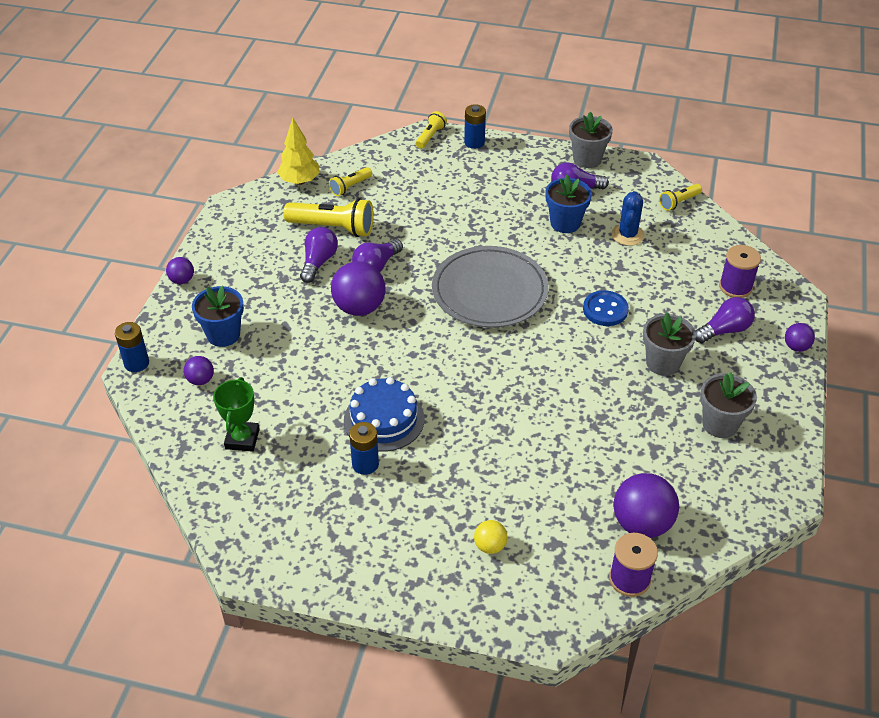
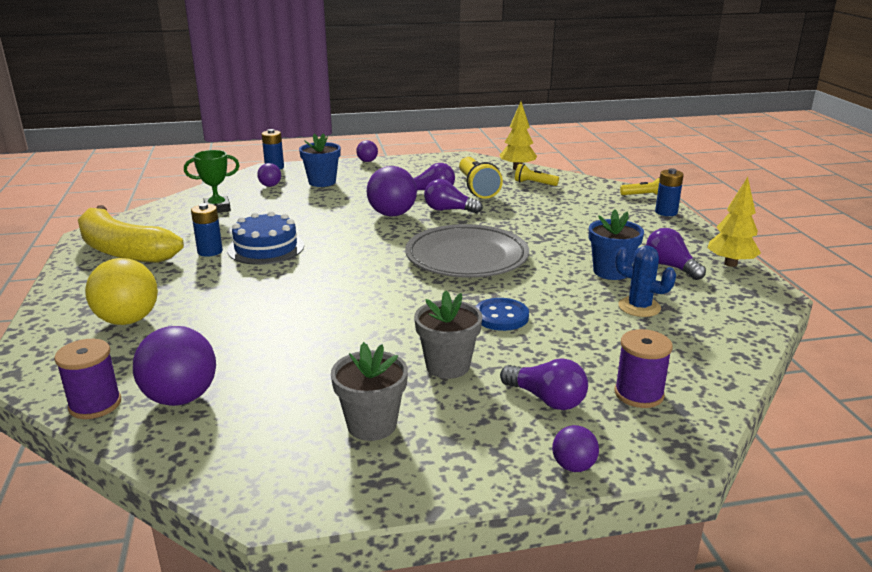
camera: 65 degrees right, 20 degrees down
(316, 536) = (123, 250): none -> yellow banana
(490, 546) = (128, 320): yellow ball -> yellow ball, size x1.94
(587, 159) = (730, 264): grey flower pot -> yellow tree
(627, 235) = (639, 307): blue cactus -> blue cactus turned 45 degrees clockwise
(679, 202) = (743, 327): yellow flashlight -> none

